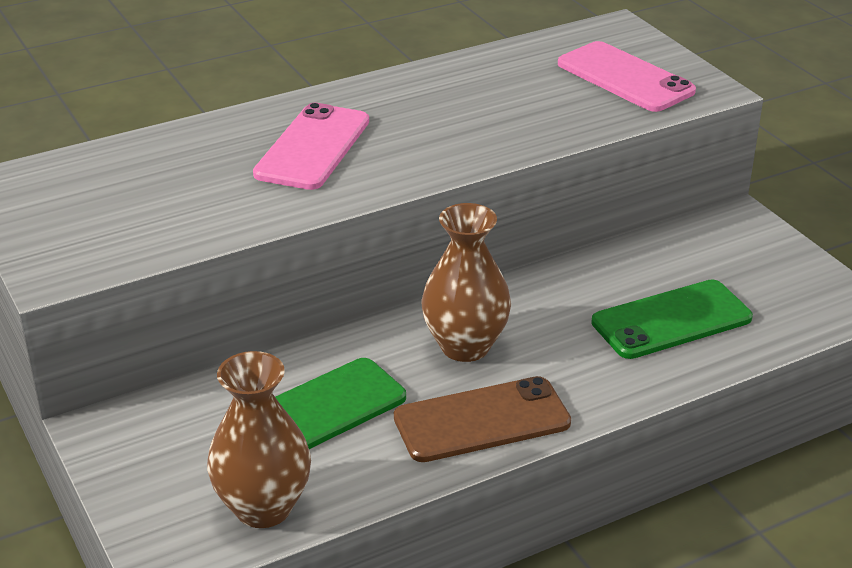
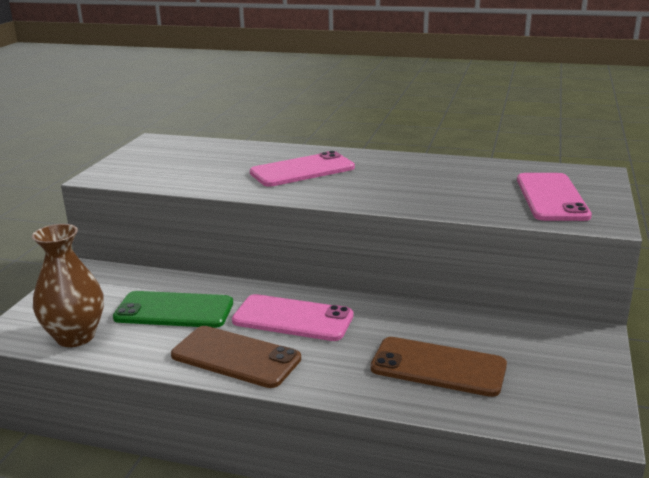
camera: 45 degrees right, 10 degrees down
(465, 346) = (293, 318): brown vase -> pink phone
(671, 320) = (438, 367): green phone -> brown phone

